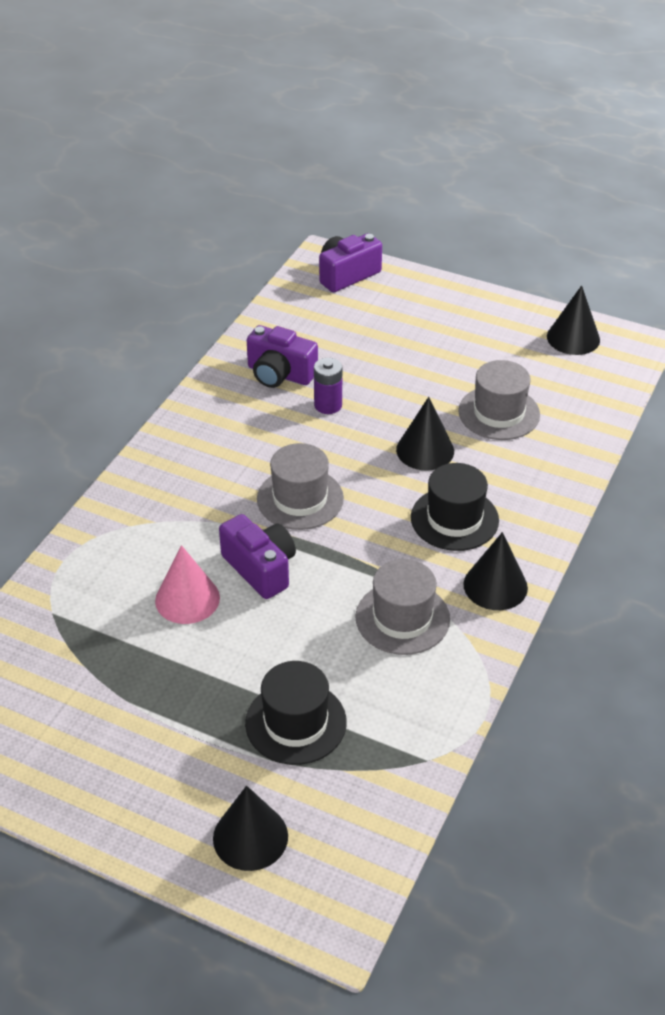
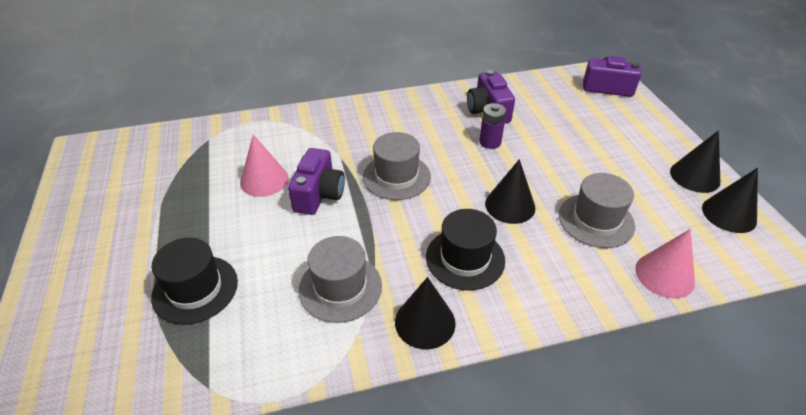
camera: 50 degrees right, 0 degrees up
(250, 837) = (73, 327): black cone -> black cone (694, 176)
(590, 420) = (664, 275): none -> pink cone

